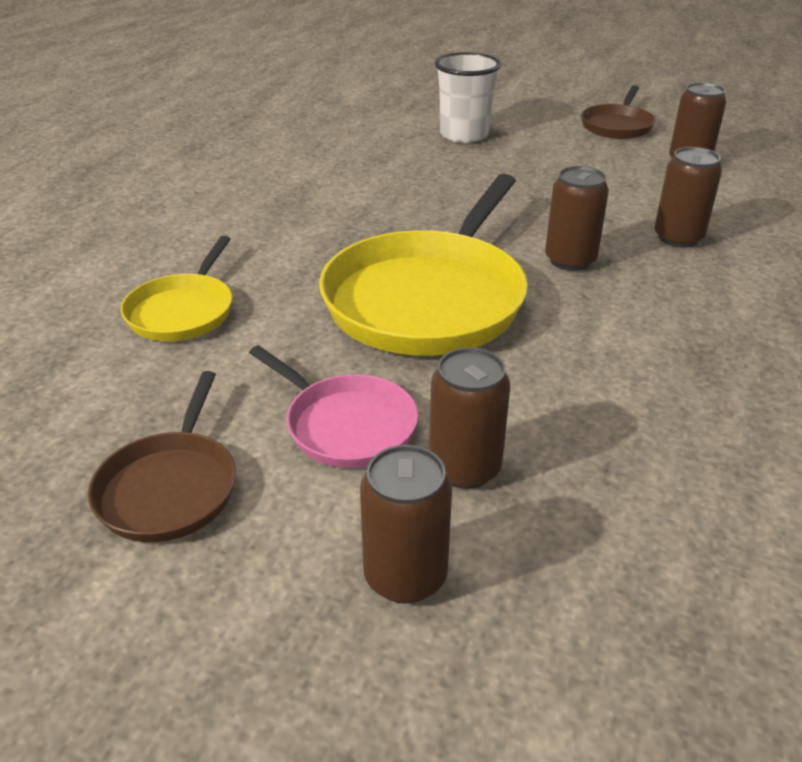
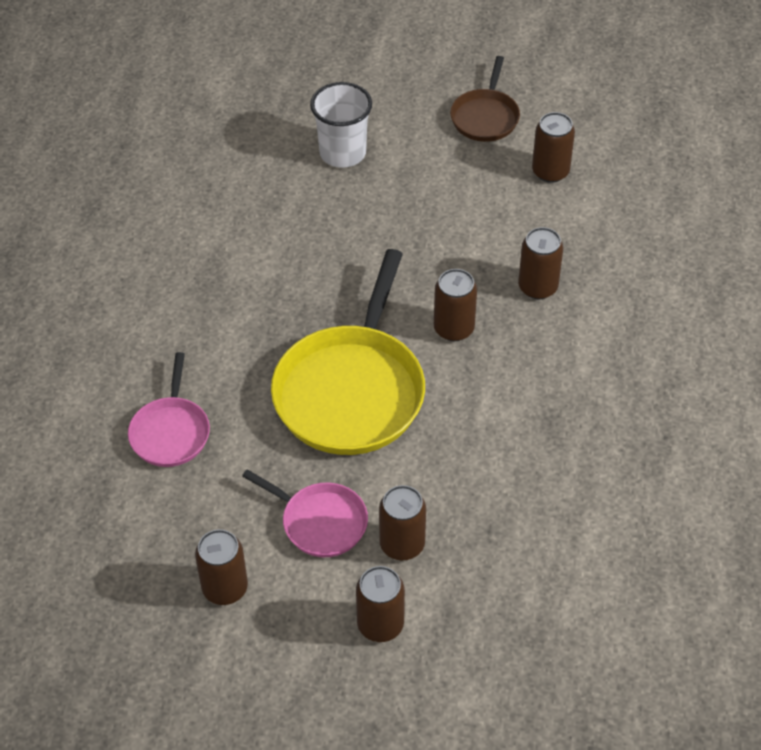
camera: 10 degrees left, 15 degrees up
(170, 487) = (225, 588): brown pan -> brown can
(183, 311) = (171, 432): yellow pan -> pink pan

